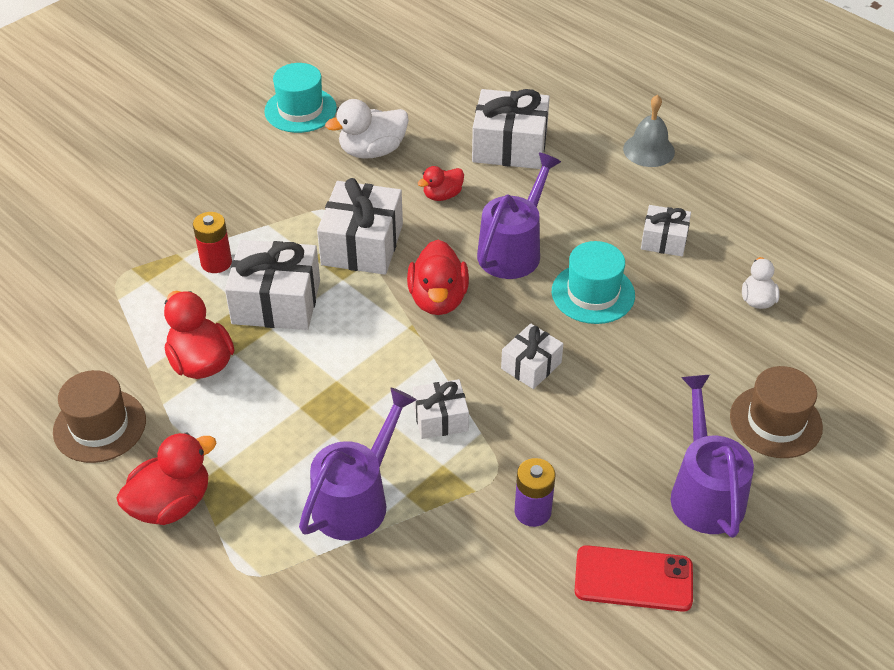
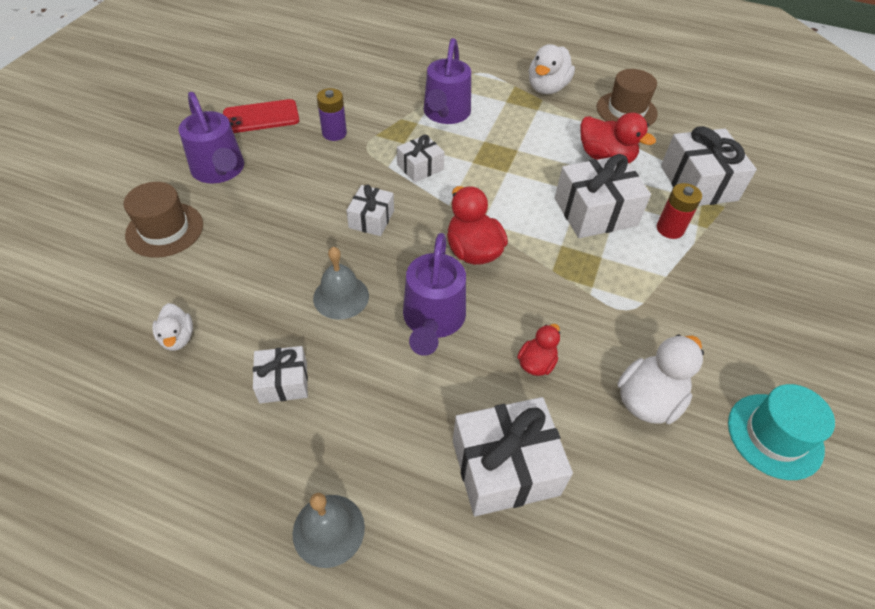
camera: 155 degrees right, 5 degrees up
(171, 504) = (547, 88): red duck -> white duck
(362, 244) = (570, 282): white gift -> white gift (698, 183)
(593, 293) = (341, 297): turquoise hat -> grey bell

